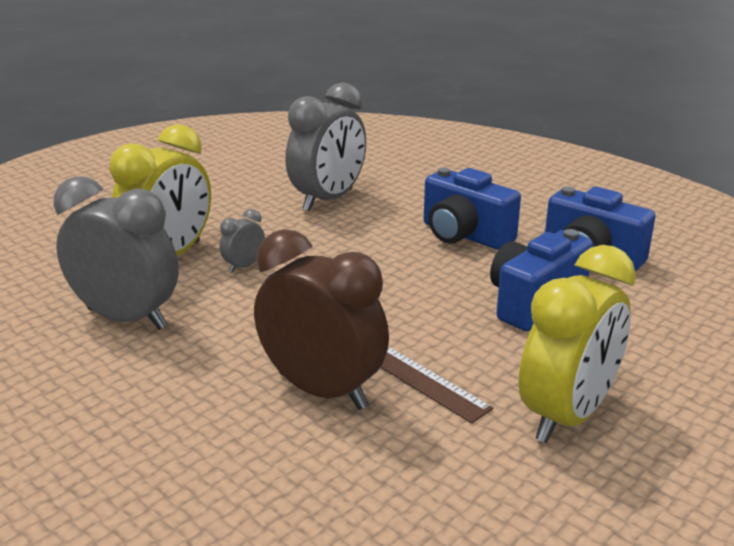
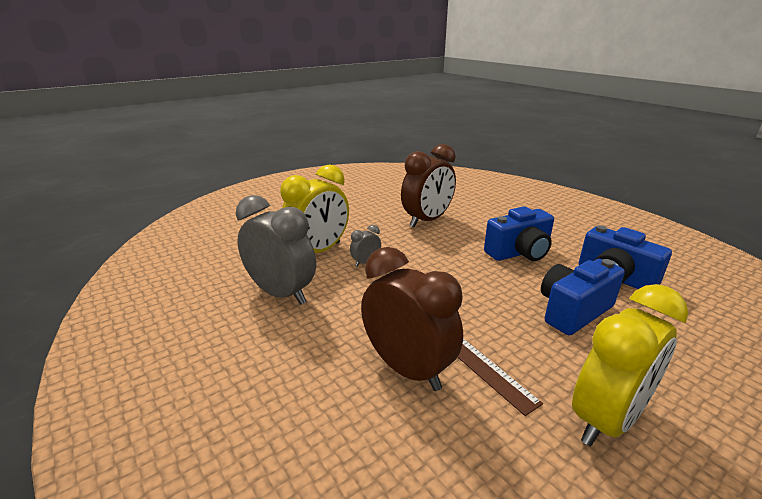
camera: 10 degrees right, 0 degrees up
(328, 200) = (427, 220): grey clock -> brown clock
(464, 235) = (519, 253): blue camera -> blue camera turned 75 degrees counterclockwise

